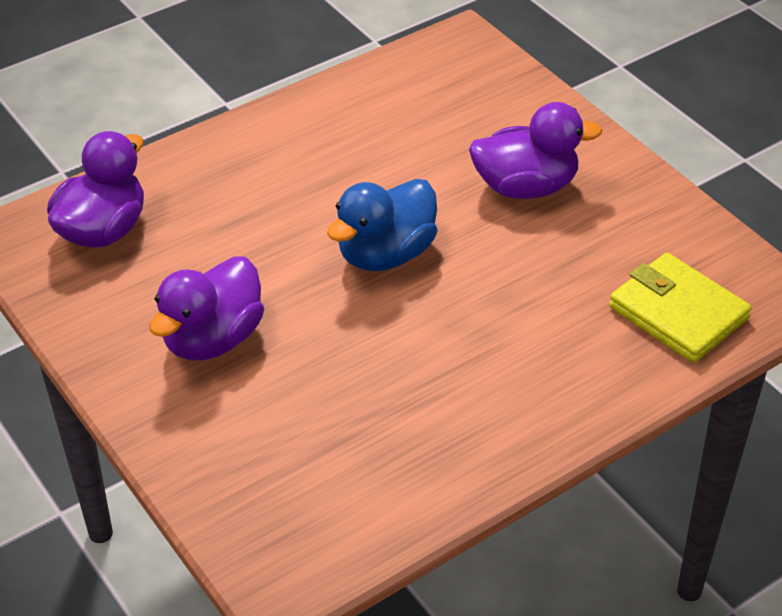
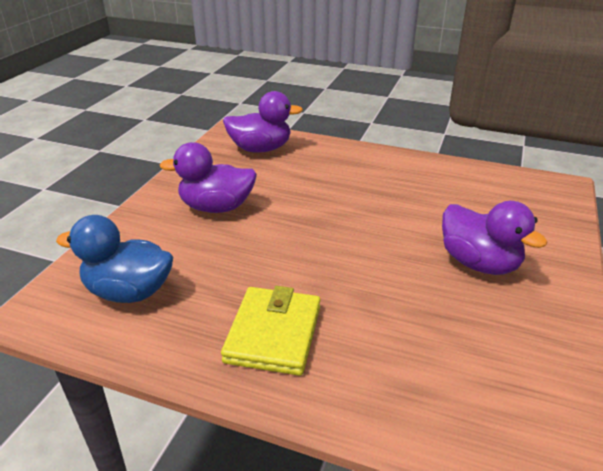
camera: 55 degrees right, 10 degrees down
(386, 254) = (346, 234): blue duck -> blue duck (129, 292)
(678, 313) = (461, 403): yellow wallet -> yellow wallet (273, 334)

